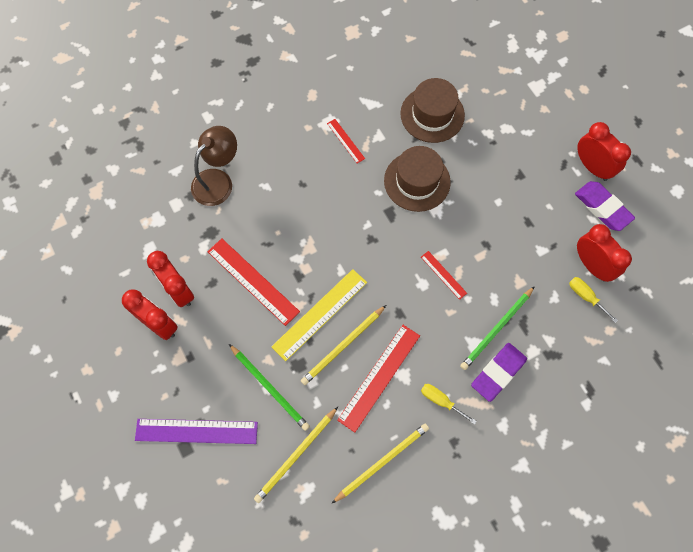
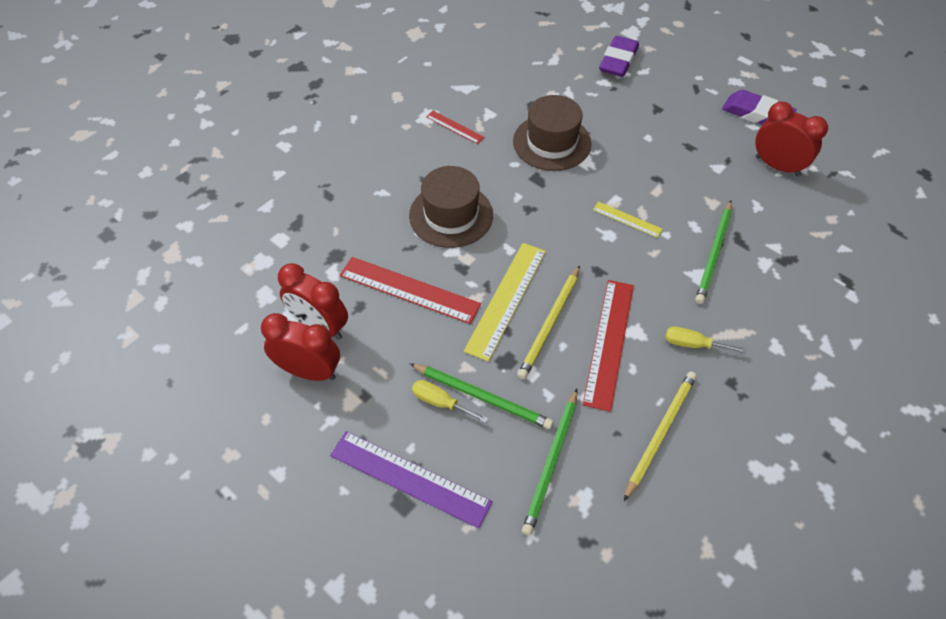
camera: 20 degrees left, 15 degrees down
(196, 431) = (409, 478): purple ruler -> purple ruler turned 45 degrees clockwise
(218, 180) = (322, 202): brown lamp -> none
(296, 455) = (551, 463): yellow pencil -> green pencil
(432, 114) = (537, 81): brown hat -> brown hat (451, 215)
(443, 275) = (627, 219): red ruler -> yellow ruler
(498, 373) = (740, 295): purple eraser -> purple eraser (618, 61)
(585, 296) = (788, 195): yellow screwdriver -> yellow screwdriver (440, 402)
(592, 167) = (725, 83): red clock -> none

